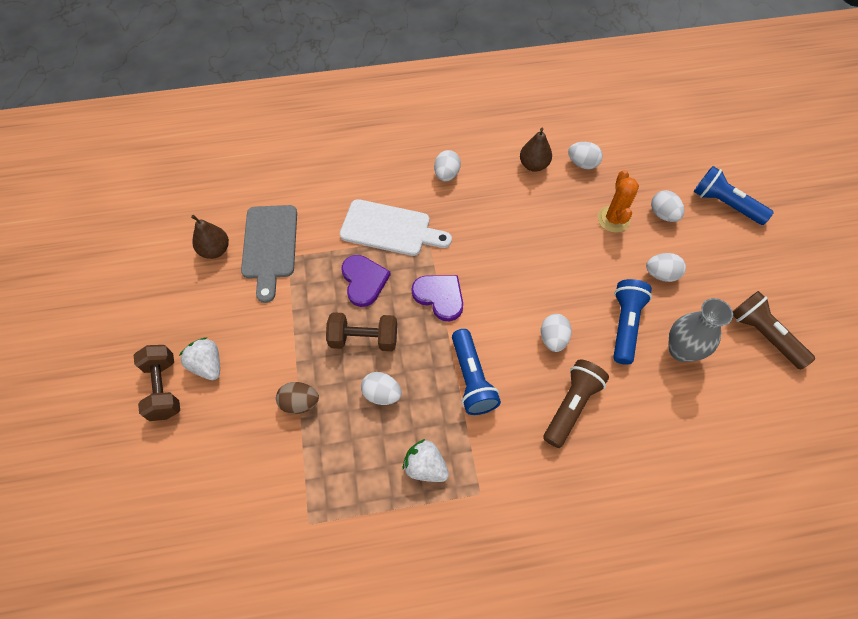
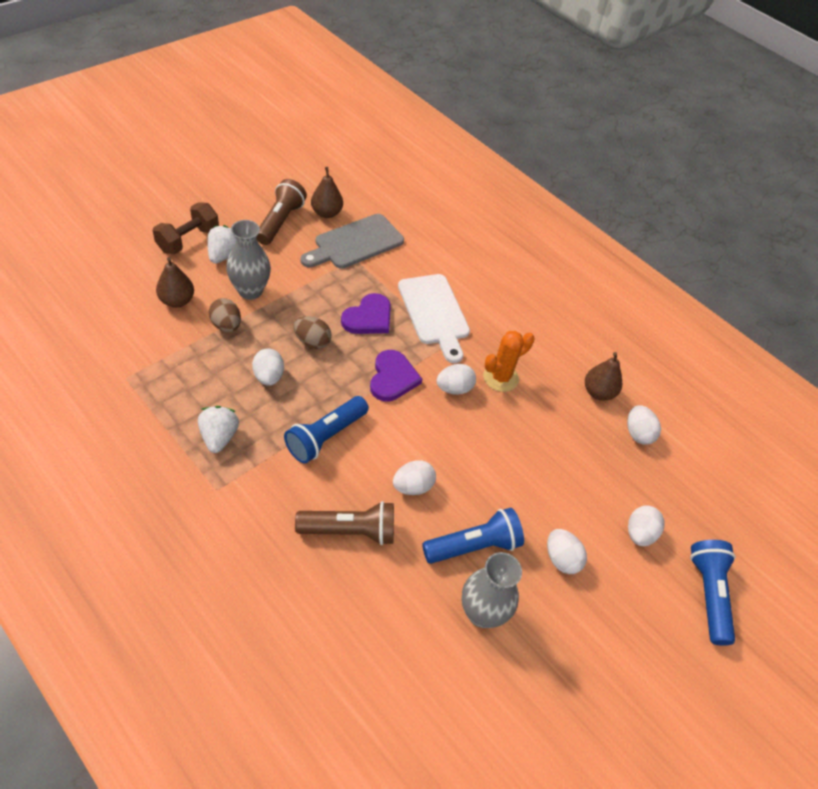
camera: 50 degrees right, 10 degrees down
(239, 434) = (177, 301): none -> brown pear
(270, 362) = (250, 291): none -> grey vase
(363, 339) = (312, 342): brown dumbbell -> brown egg
(446, 174) = (526, 329): white egg -> white egg (454, 388)
(613, 219) = (593, 488): orange cactus -> orange cactus (500, 377)
(763, 335) = (564, 697): brown flashlight -> brown flashlight (280, 221)

